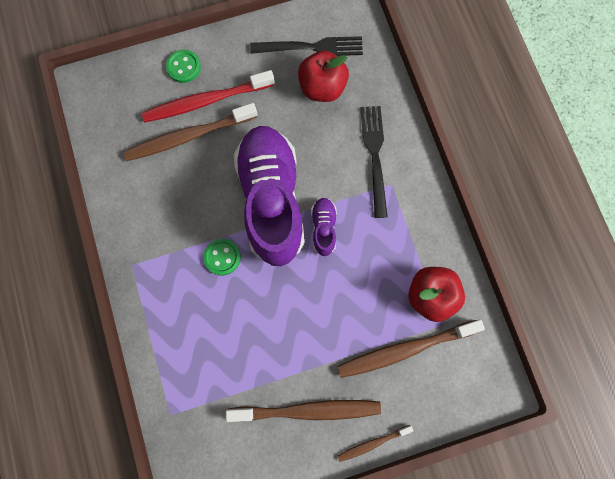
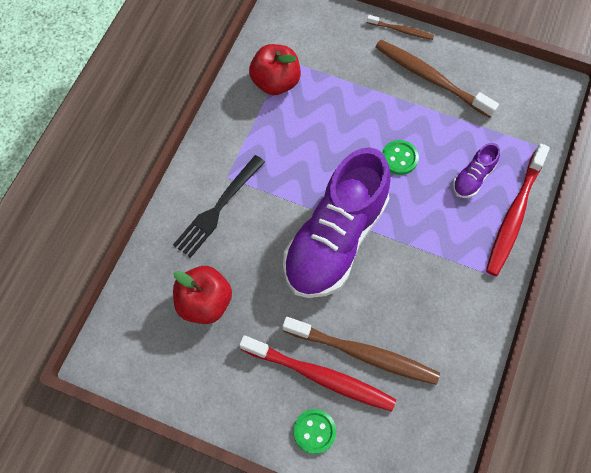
camera: 140 degrees left, 10 degrees down
(150, 329) = (514, 215): none -> red toothbrush
(222, 257) = (413, 225): green button -> green button (399, 158)
(312, 47) = (177, 349): black fork -> none
(323, 228) = (312, 185): purple shoe -> purple shoe (472, 178)
(405, 349) = (327, 64): brown toothbrush -> none

